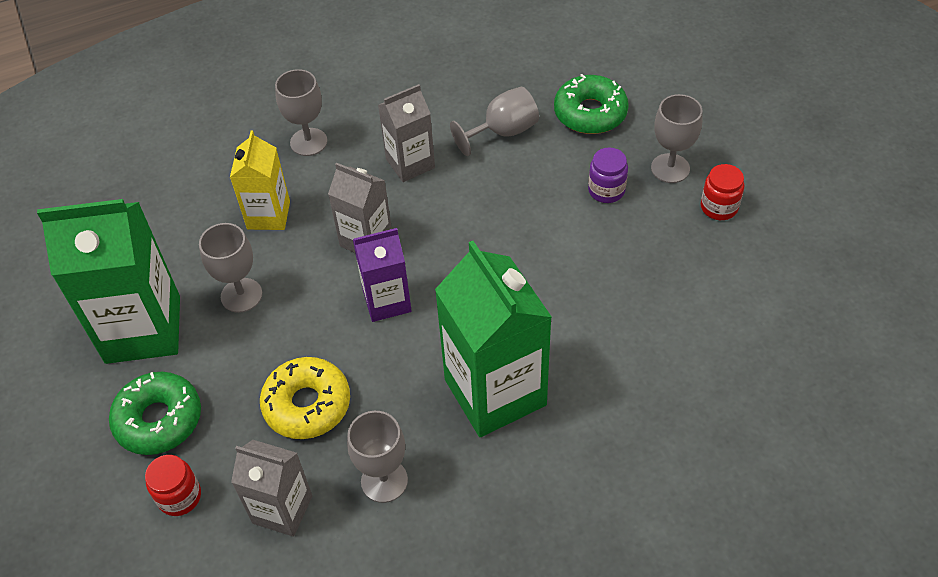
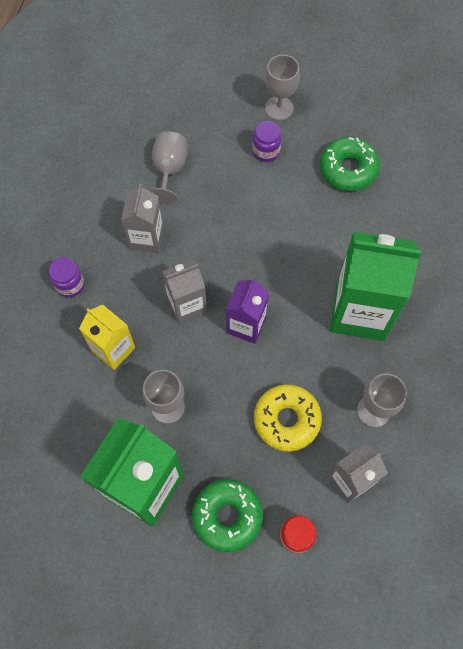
camera: 55 degrees left, 15 degrees up
(308, 142) = (70, 284): grey goblet -> purple jar
(590, 113) = (198, 114): green donut -> green donut (348, 169)
(719, 207) = (328, 107): red jar -> none

